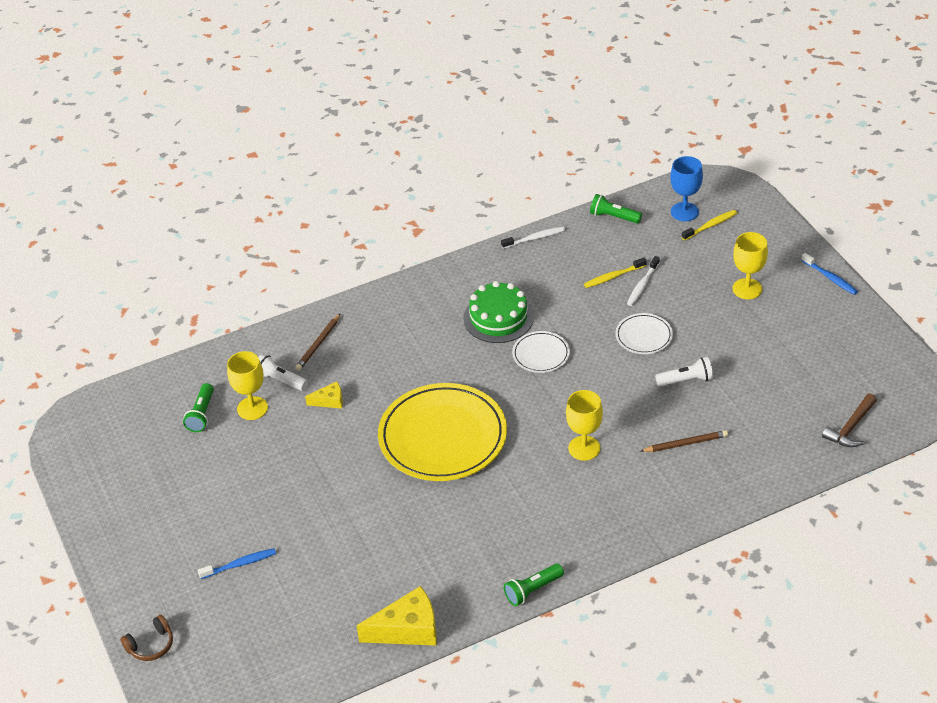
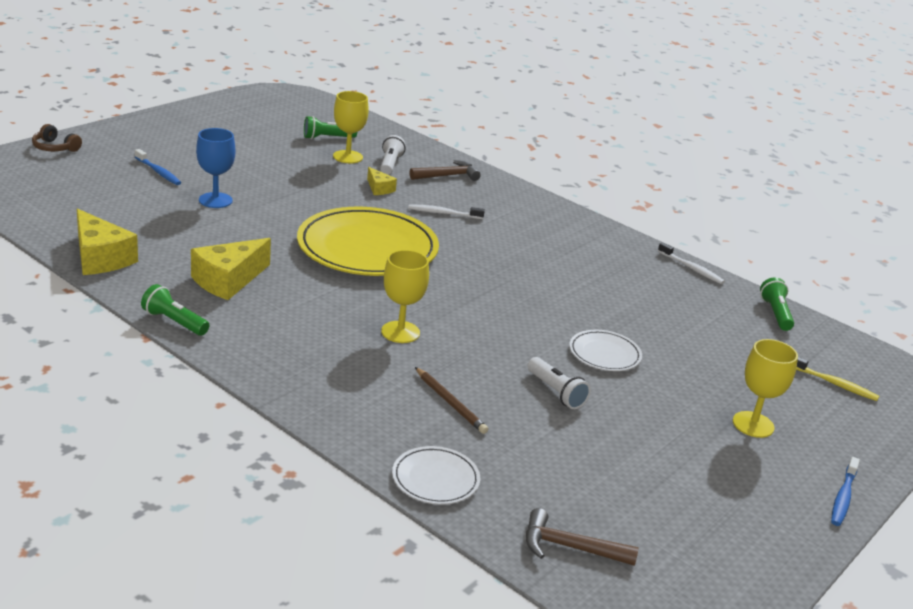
camera: 60 degrees right, 15 degrees down
(318, 344) = (447, 176): brown pencil -> brown hammer
(473, 543) = (228, 280): none -> yellow cheese
(498, 318) = (556, 260): green cake -> none
(541, 354) = (523, 290): white plate -> white plate (435, 479)
(613, 277) = (681, 323): yellow toothbrush -> none
(642, 285) = (686, 344): white toothbrush -> white toothbrush (443, 213)
(684, 212) = (837, 362): blue goblet -> blue goblet (215, 200)

